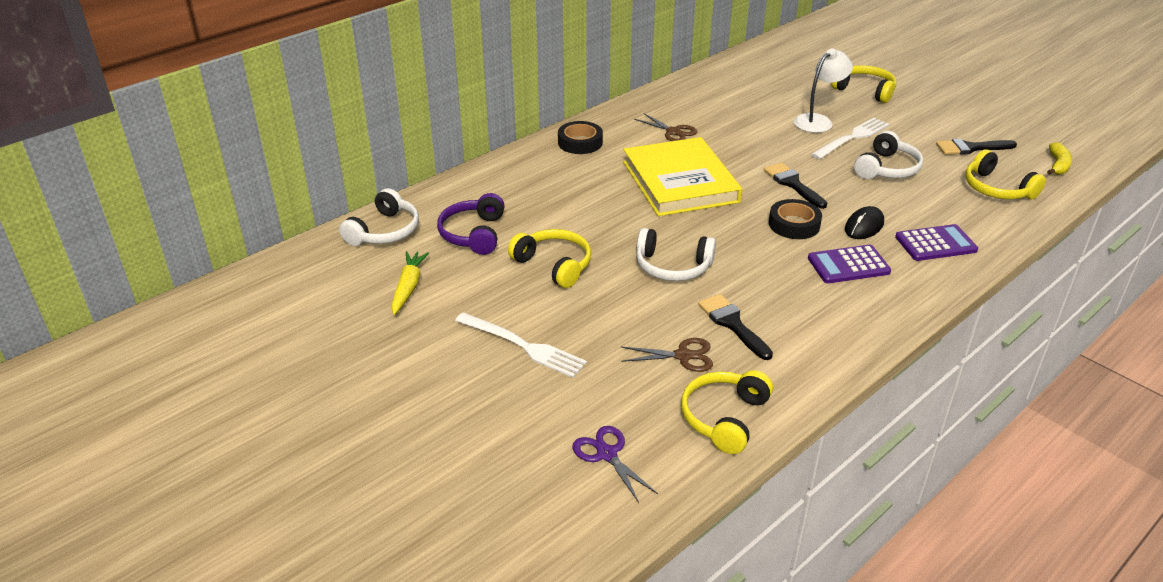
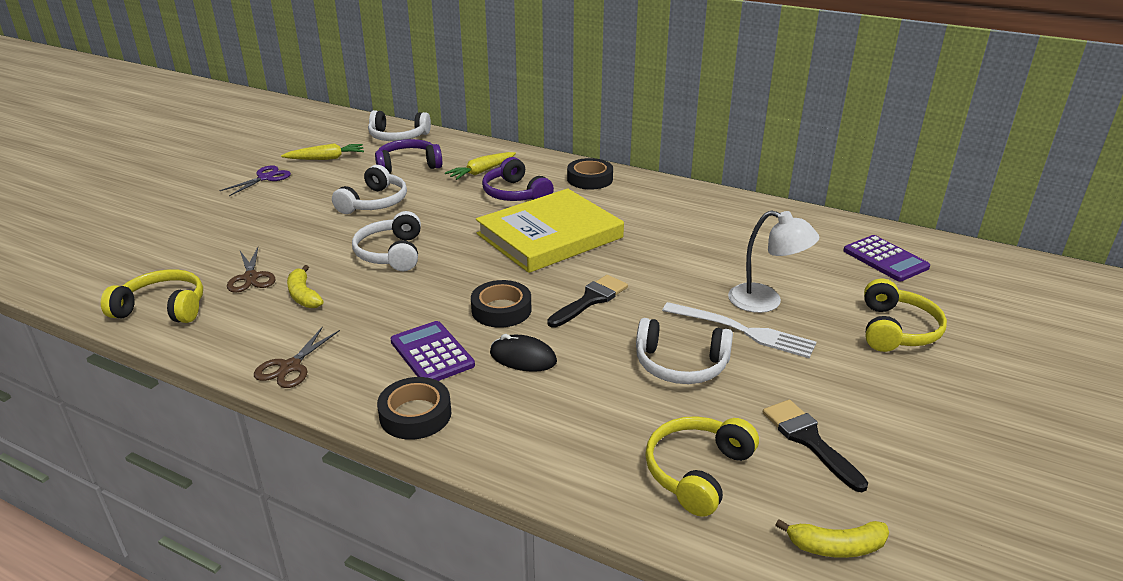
camera: 70 degrees right, 5 degrees down
(522, 193) = (482, 171): none -> yellow carrot
(525, 346) = (257, 211): white fork -> none
(554, 265) = (374, 202): yellow headphones -> white headphones
(586, 184) = (515, 194): none -> purple headphones
(606, 454) = (122, 263): purple scissors -> purple scissors (265, 178)
(673, 132) = (652, 218): brown scissors -> brown scissors (290, 367)
(732, 324) = (304, 295): black brush -> yellow banana
(927, 282) = (415, 414): none -> black tape
(935, 244) = (509, 417): purple calculator -> purple calculator (885, 259)

